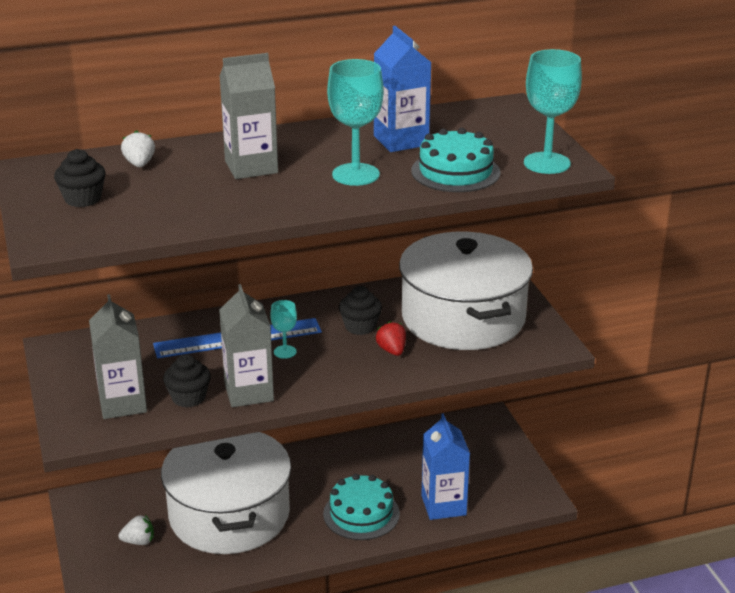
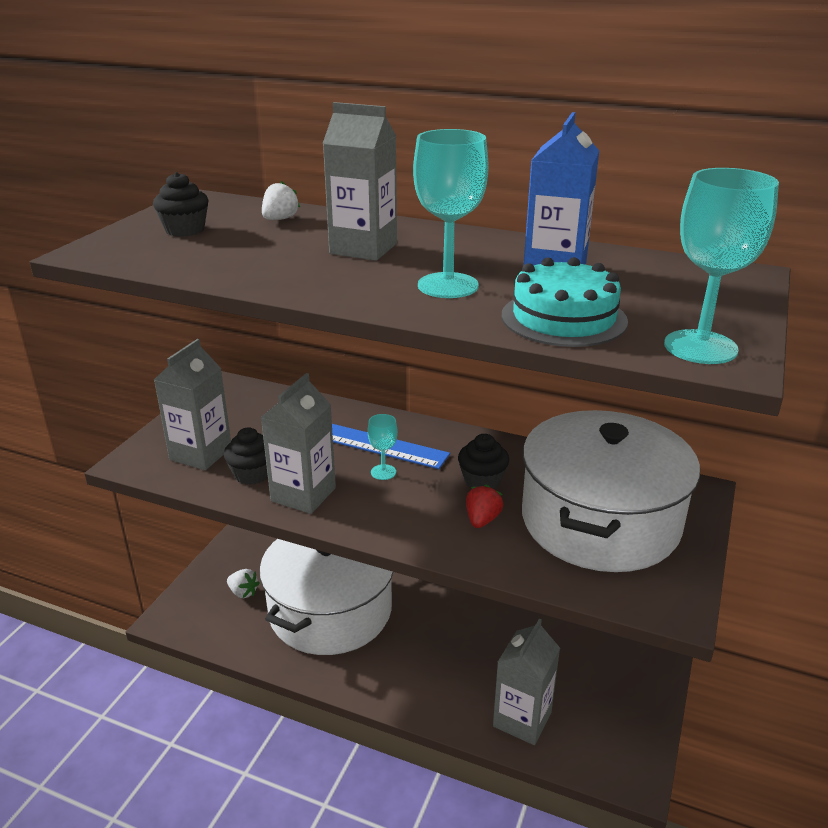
camera: 40 degrees right, 0 degrees up
(361, 514) = (436, 678): turquoise cake -> none
(443, 505) = (522, 719): blue carton -> grey carton

